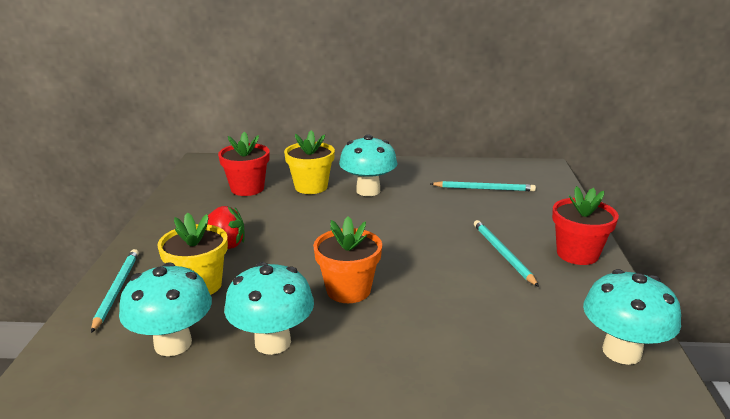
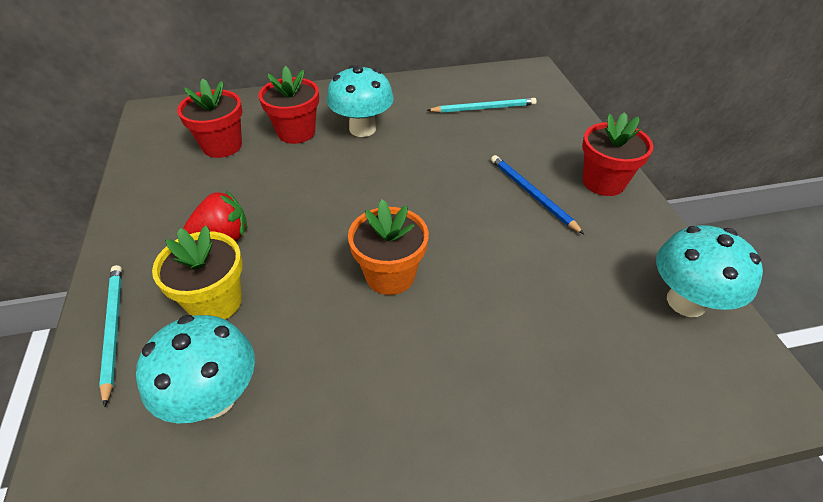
camera: 15 degrees left, 20 degrees up
(272, 342) = (332, 368): turquoise mushroom -> none
(311, 187) = (296, 132): yellow flower pot -> red flower pot
(502, 253) = (532, 194): turquoise pencil -> blue pencil

